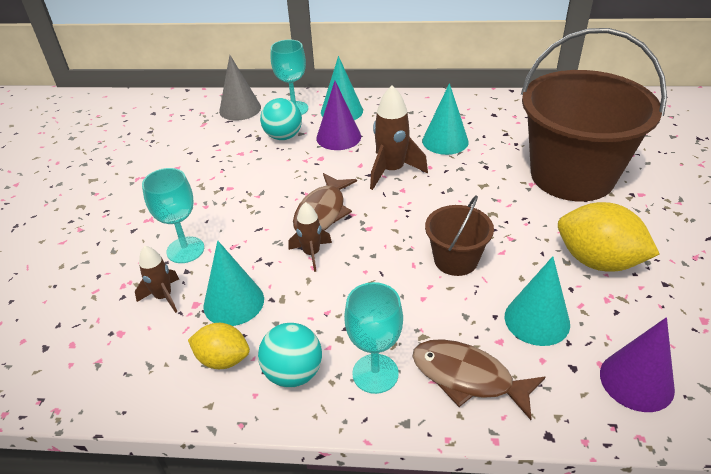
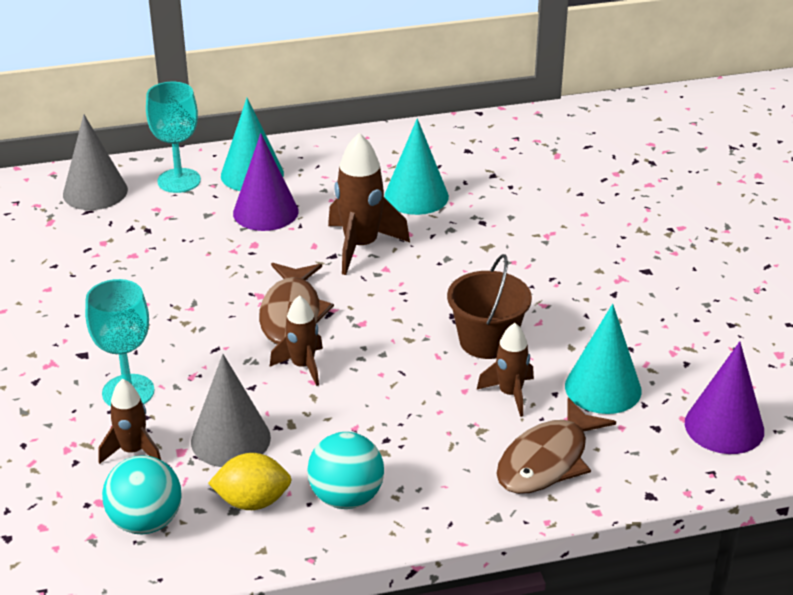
camera: 20 degrees left, 5 degrees down
(233, 302) = (230, 439): turquoise cone -> grey cone
(283, 136) = (184, 222): turquoise ball -> turquoise ball (146, 522)
(375, 373) = (442, 478): turquoise goblet -> none
(458, 309) = (510, 394): none -> brown rocket
(468, 377) = (547, 460): brown fish -> brown fish turned 60 degrees counterclockwise
(572, 176) = (593, 217): brown bucket -> none
(597, 261) = (651, 313): yellow lemon -> none

